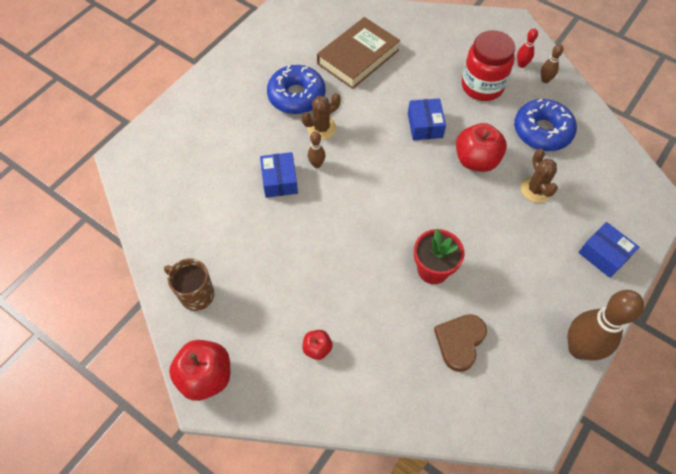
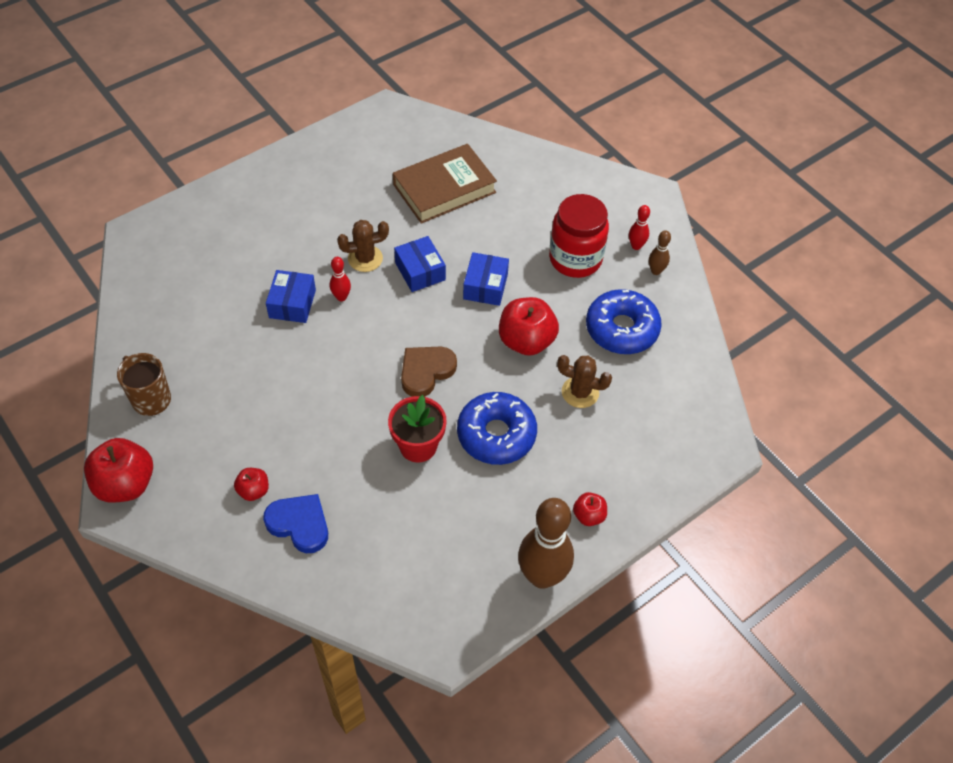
camera: 15 degrees right, 5 degrees down
(296, 96) = (353, 215): blue donut -> blue donut (496, 434)
(316, 164) = (341, 297): brown bowling pin -> red bowling pin
(368, 366) = (299, 524): none -> blue heart
(459, 342) = (411, 529): brown heart -> brown heart (426, 371)
(535, 189) = (580, 392): brown cactus -> brown cactus turned 75 degrees counterclockwise
(590, 287) = (589, 516): none -> red apple
(604, 254) = (623, 485): blue box -> blue box (420, 271)

